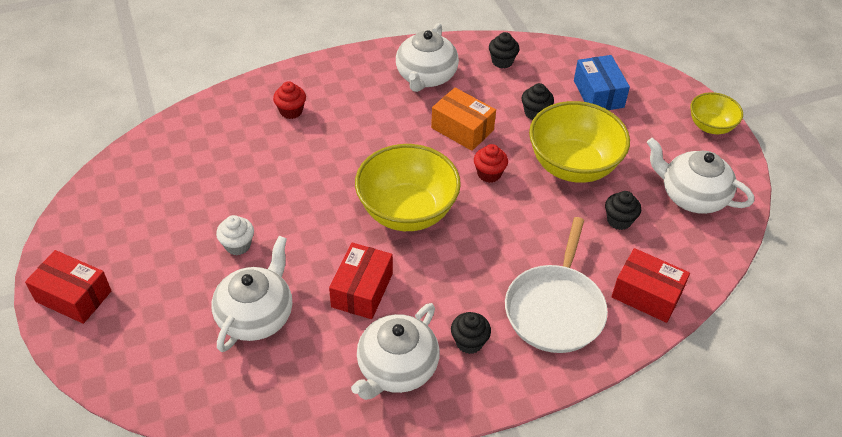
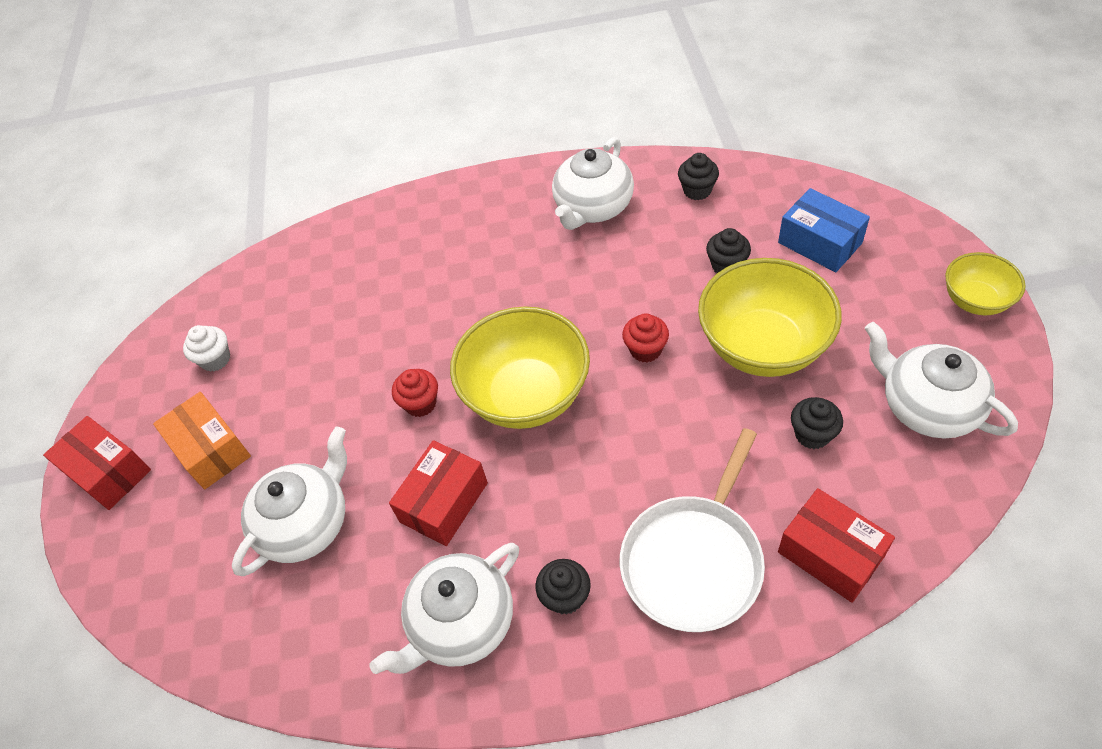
camera: 20 degrees right, 5 degrees up
(238, 245) = (309, 423): white cupcake -> white cupcake (215, 359)
(291, 111) = (416, 246): red cupcake -> red cupcake (420, 403)
(462, 129) = (624, 283): orange box -> orange box (211, 450)
(598, 94) = (819, 243): blue box -> blue box turned 45 degrees counterclockwise

